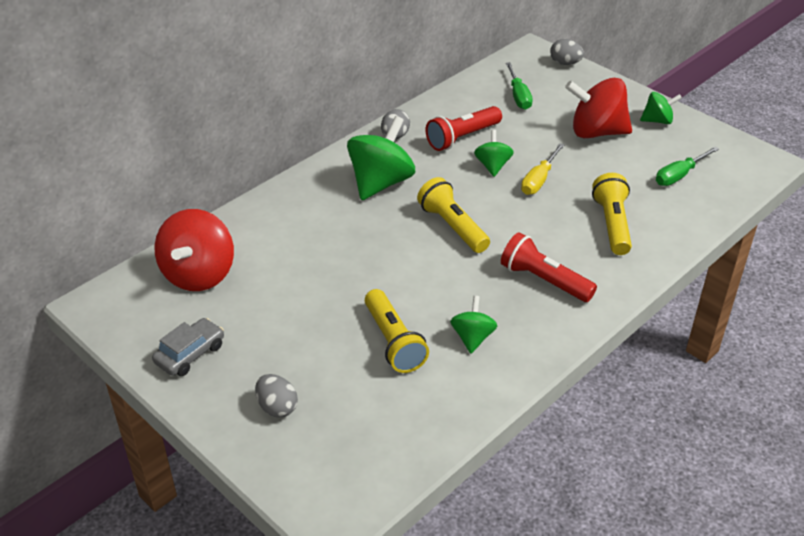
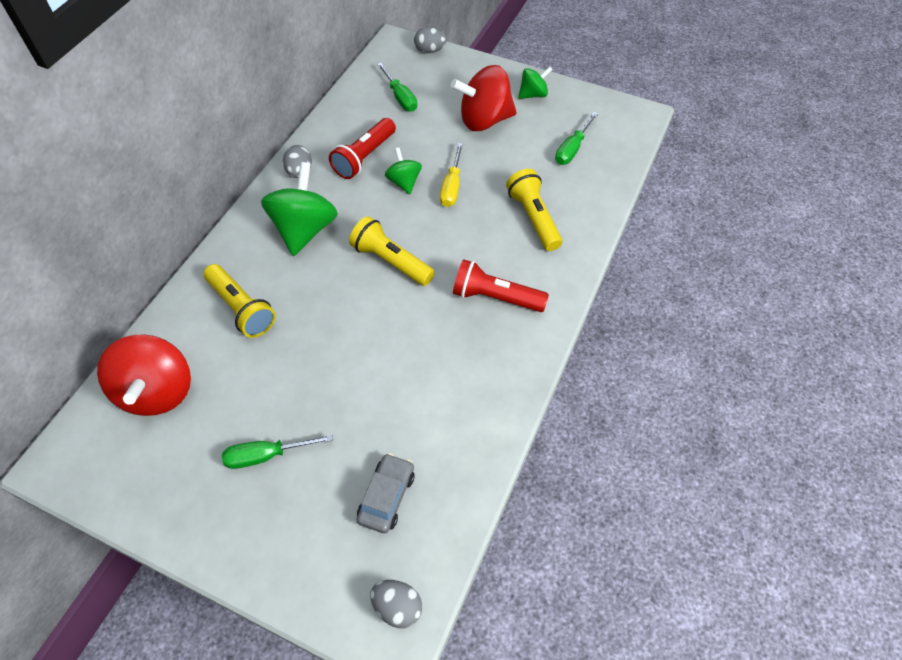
camera: 20 degrees left, 15 degrees up
(190, 354) = (182, 491): grey car -> grey car (386, 497)
(274, 348) = (266, 455): none -> green screwdriver
(277, 407) = (294, 525): grey egg -> grey egg (397, 607)
(393, 342) = (381, 410): yellow flashlight -> yellow flashlight (241, 308)
(472, 337) = (453, 382): green spinning top -> none

